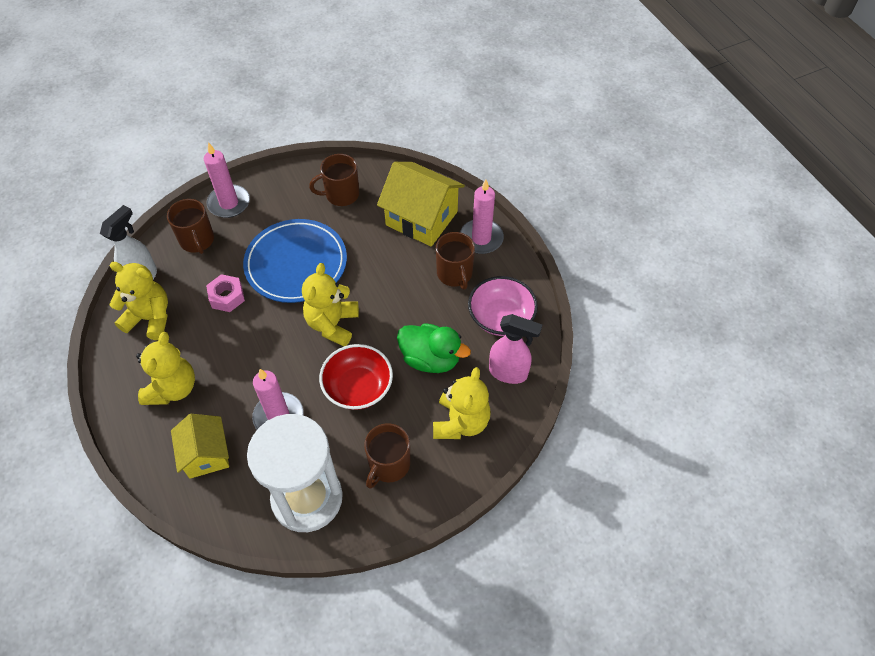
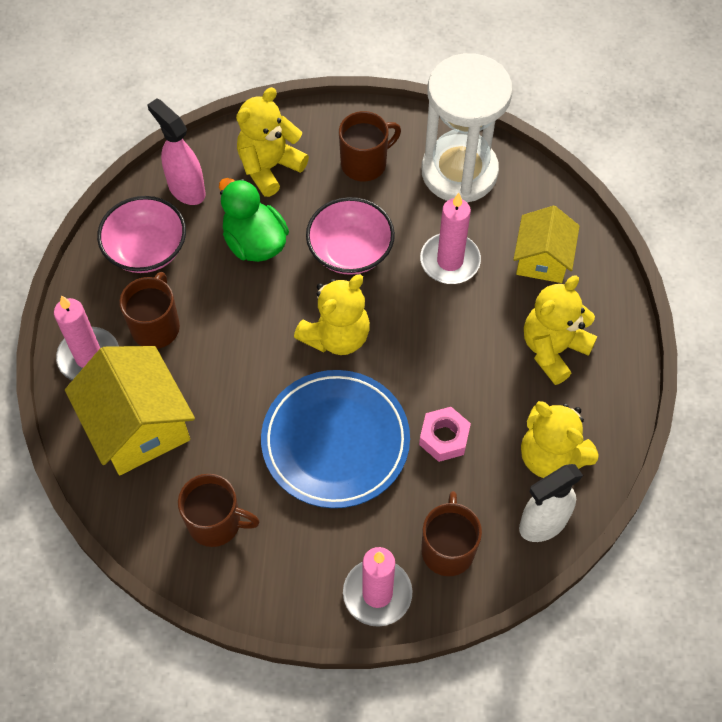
camera: 150 degrees left, 5 degrees up
(358, 387) = (350, 250): red bowl -> pink bowl

